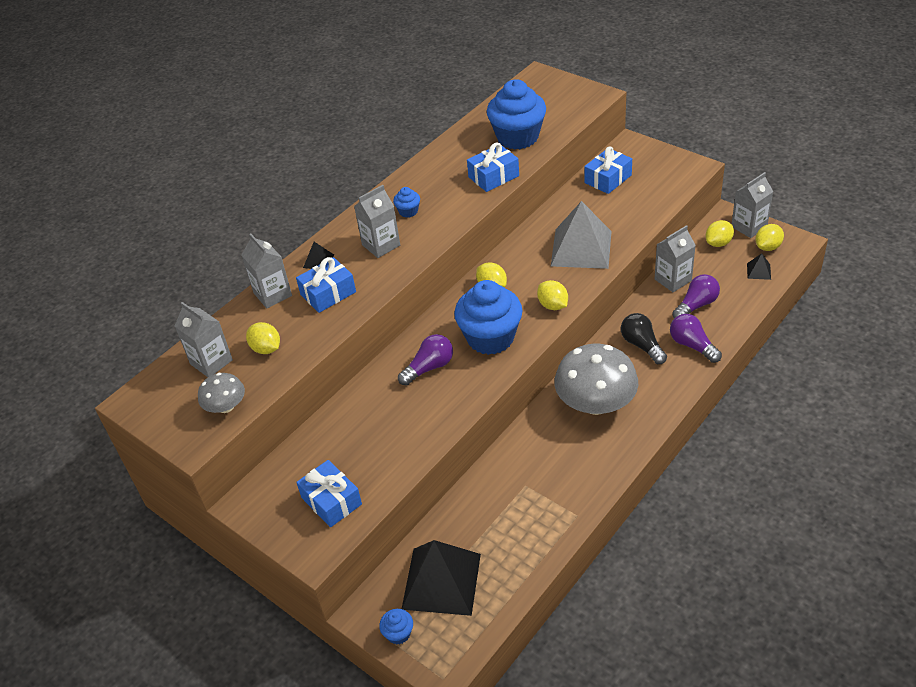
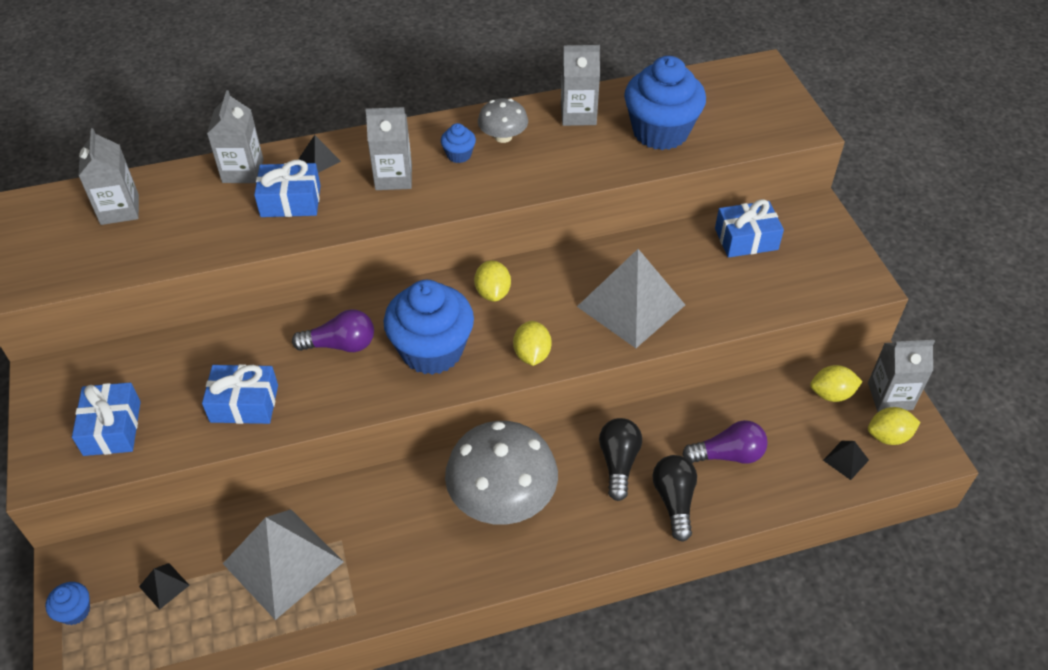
camera: 30 degrees right, 5 degrees up
(226, 406) = (82, 264): grey mushroom -> grey mushroom (503, 136)
(266, 349) = (177, 226): yellow lemon -> none
(441, 581) = (164, 586): black pyramid -> black pyramid, size x0.41
(493, 176) = (586, 164): blue gift -> blue gift (244, 403)
(503, 519) = (283, 562): none -> grey pyramid
(673, 280) = (732, 406): grey carton -> grey carton (578, 114)
(692, 345) = (674, 501): purple light bulb -> black light bulb

